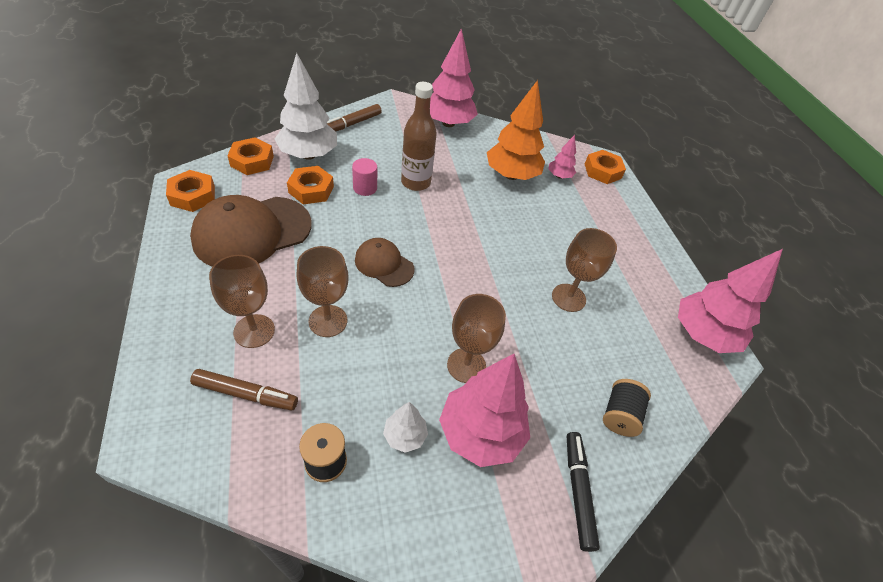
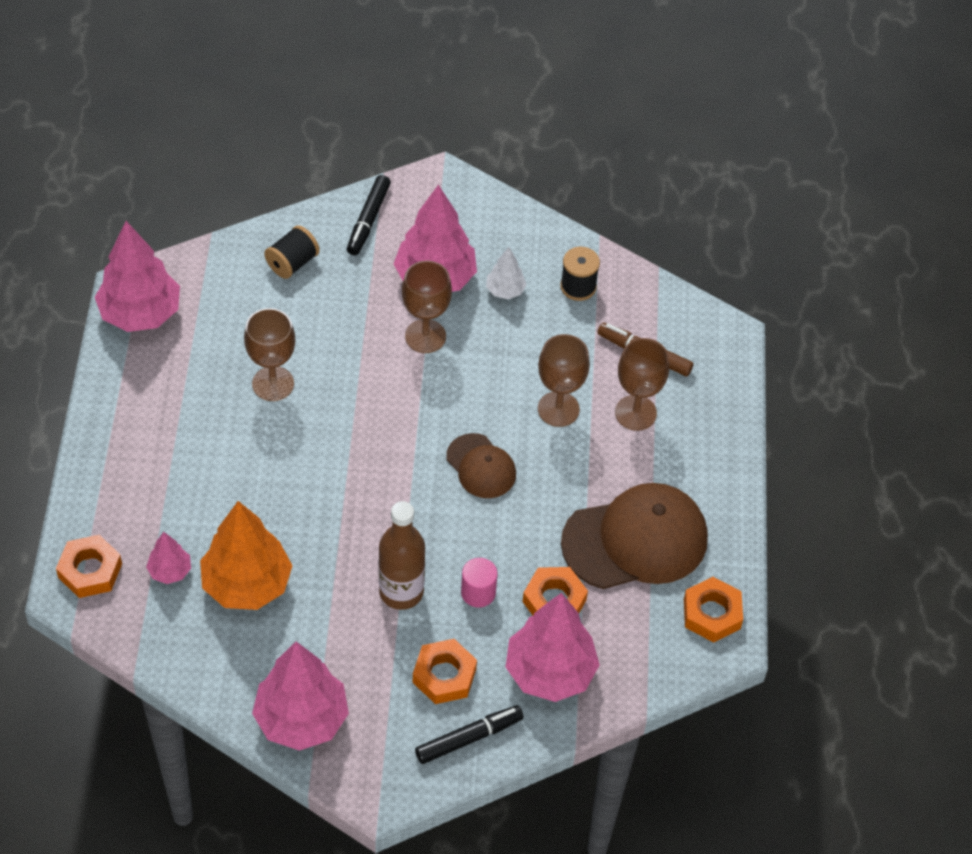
camera: 160 degrees left, 5 degrees up
(252, 161) = (634, 670): orange nut -> orange nut (444, 675)
(308, 155) = (550, 672): white tree -> pink tree
(352, 124) = (469, 738): brown marker -> black marker

